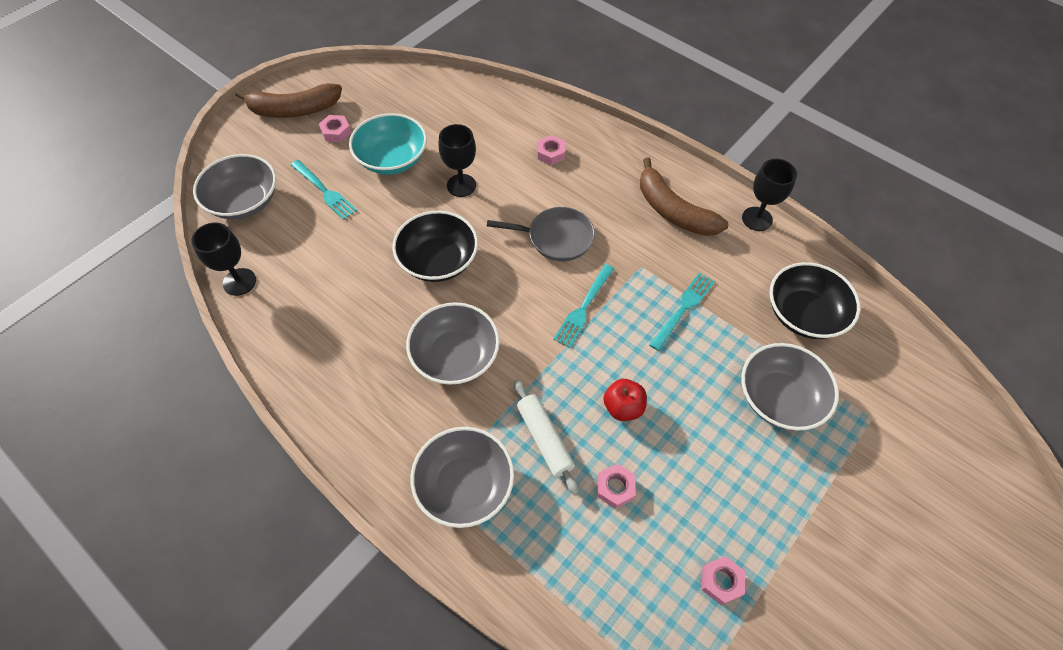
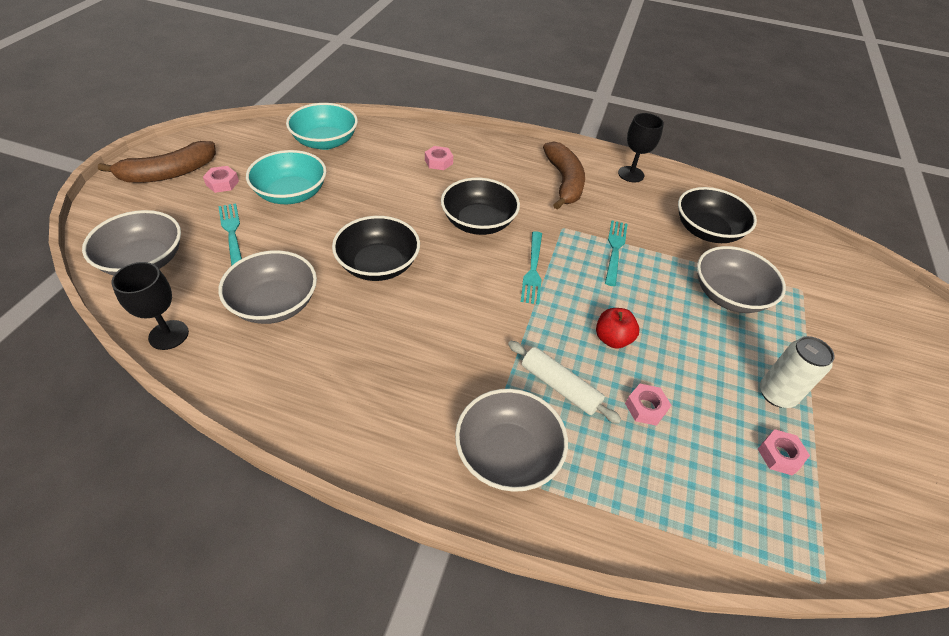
camera: 25 degrees left, 10 degrees down
(324, 191) = (232, 233): turquoise fork -> turquoise fork turned 135 degrees counterclockwise
(448, 103) = (325, 142): none -> turquoise bowl
(455, 356) = (437, 340): grey bowl -> grey bowl (275, 304)
(461, 185) = (370, 201): black goblet -> none
(556, 238) = (478, 222): grey pan -> black bowl
(673, 210) = (564, 182): brown banana -> brown banana turned 120 degrees counterclockwise
(760, 521) = (776, 394): none -> white can

